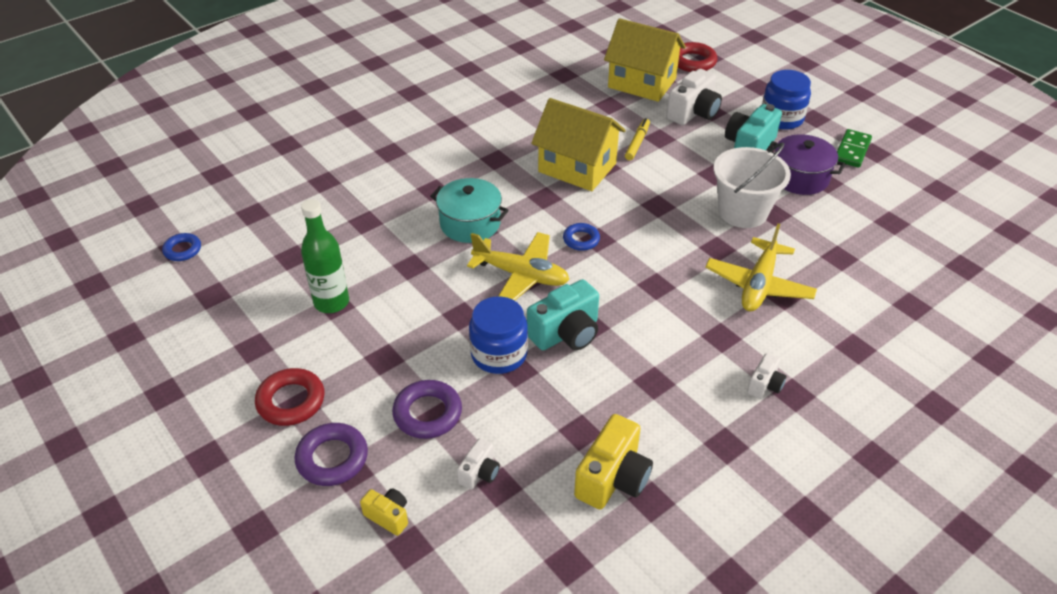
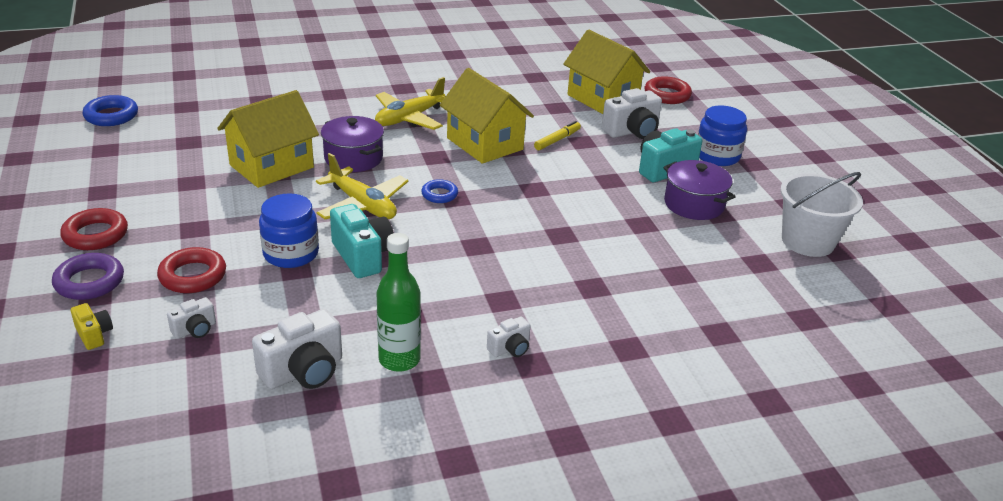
camera: 20 degrees right, 10 degrees down
(182, 250) = (111, 116): blue ring -> blue ring, size x1.56
(331, 302) = (190, 180): green bottle -> green bottle (399, 360)
(399, 259) = (271, 166): none -> yellow house
(427, 413) = (193, 276): purple ring -> red ring
(470, 223) = (353, 158): turquoise pot -> purple pot
(566, 333) = (362, 256): turquoise camera -> turquoise camera turned 105 degrees counterclockwise
(613, 478) = (303, 371): yellow camera -> white camera
(742, 212) = (612, 214): white bucket -> white bucket (808, 241)
(758, 285) = (576, 272): yellow plane -> yellow plane (409, 118)
(852, 150) = (768, 197): green domino -> none

